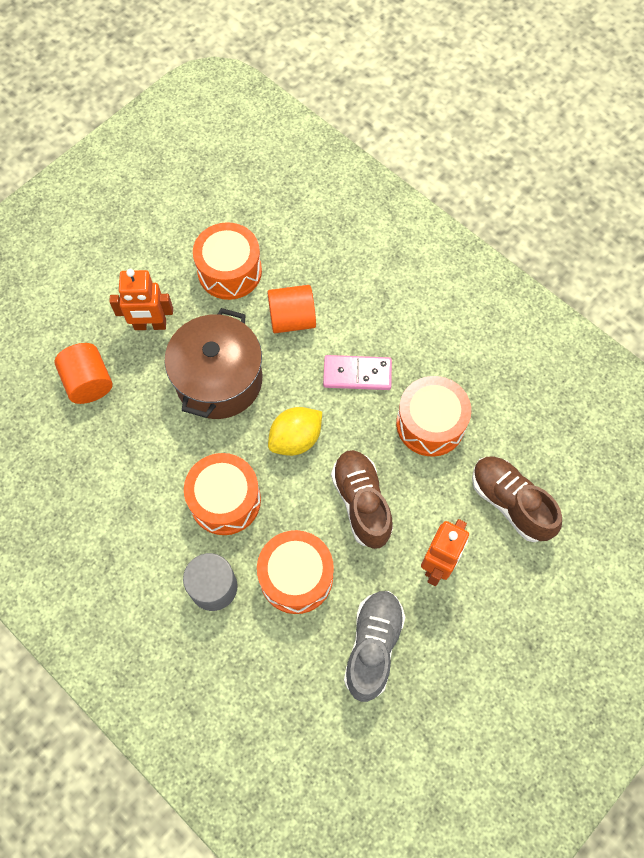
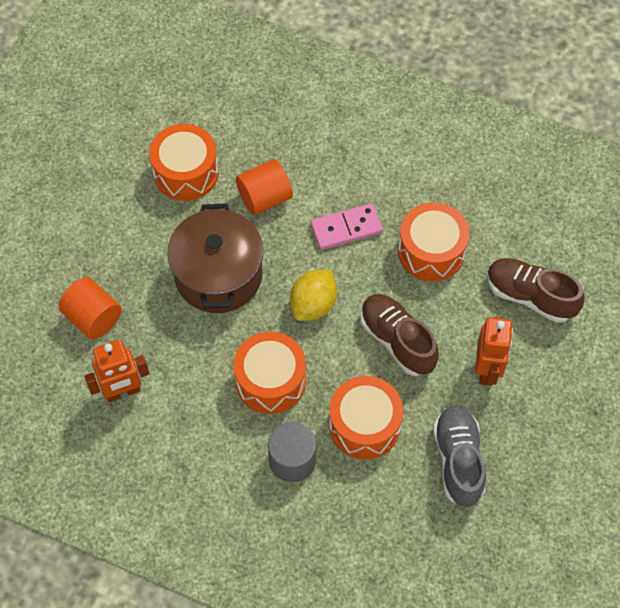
camera: 20 degrees left, 5 degrees down
(150, 325) = (130, 246): orange robot -> orange robot (123, 392)

